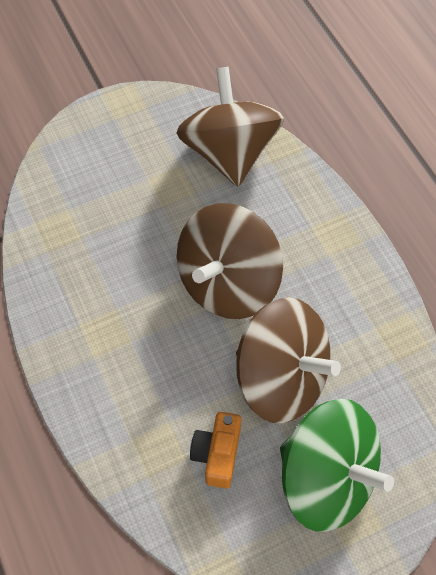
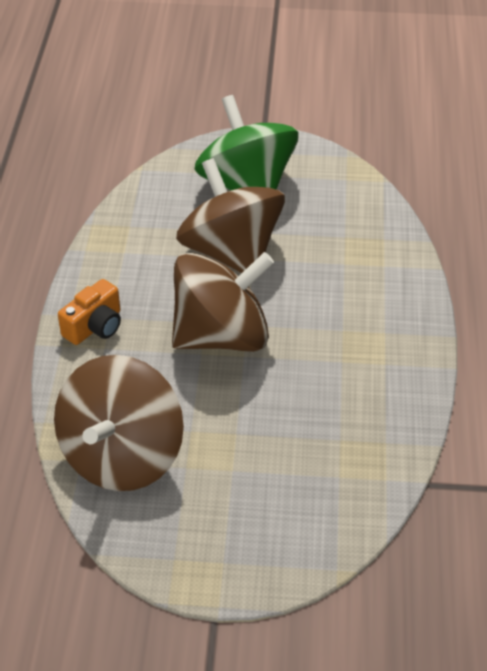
camera: 150 degrees left, 15 degrees down
(217, 454) = (319, 229): orange camera -> orange camera (95, 326)

